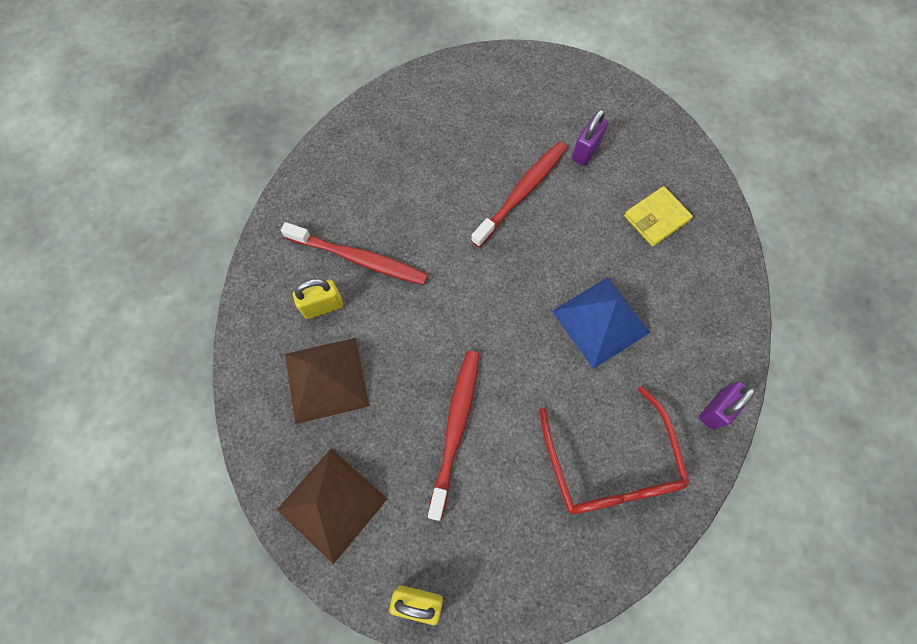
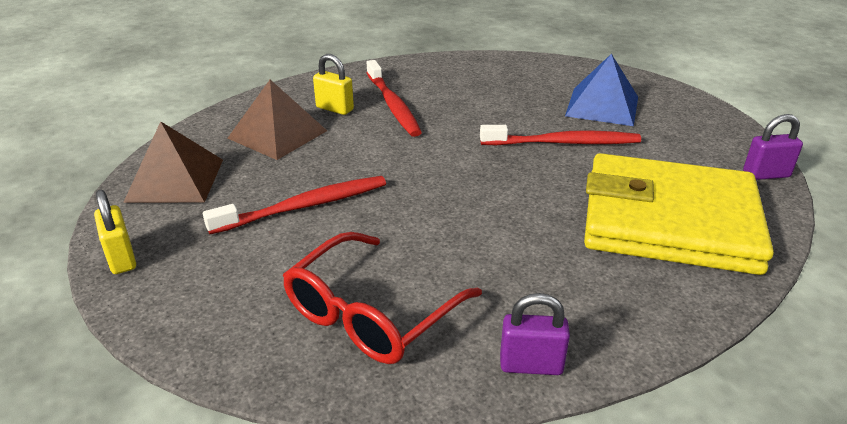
camera: 50 degrees right, 35 degrees down
(585, 151) = (658, 154): purple padlock -> purple padlock (766, 174)
(601, 321) = (512, 237): blue pyramid -> blue pyramid (602, 106)
(656, 218) = (669, 221): yellow wallet -> yellow wallet, size x2.47

